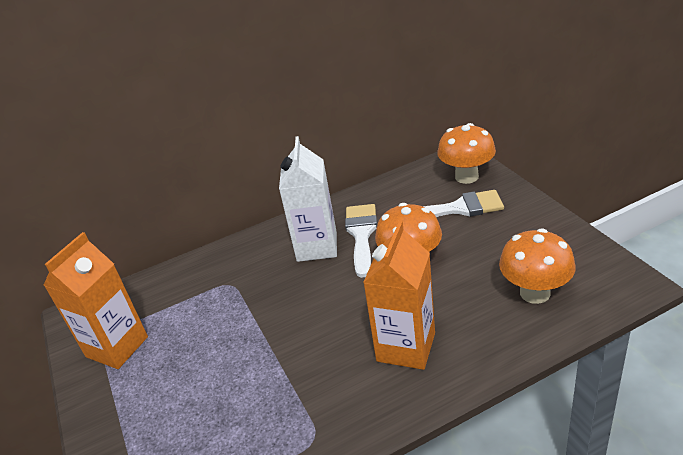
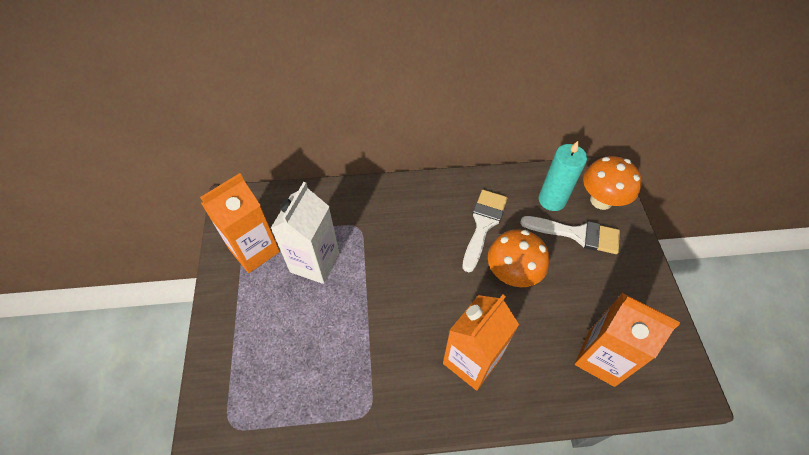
camera: 15 degrees right, 20 degrees up
(317, 246) = (442, 220): white carton -> white carton (315, 262)
(419, 192) = (552, 200): none -> turquoise candle
(535, 293) = (601, 358): orange mushroom -> orange carton

